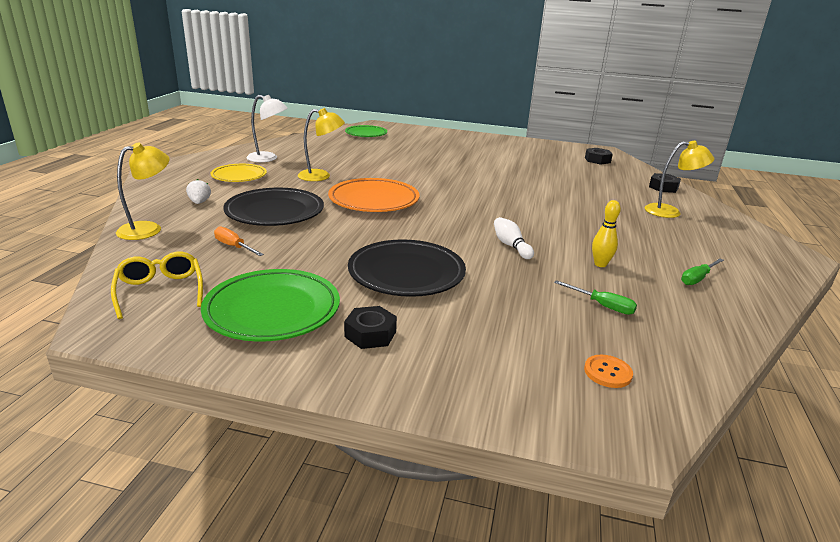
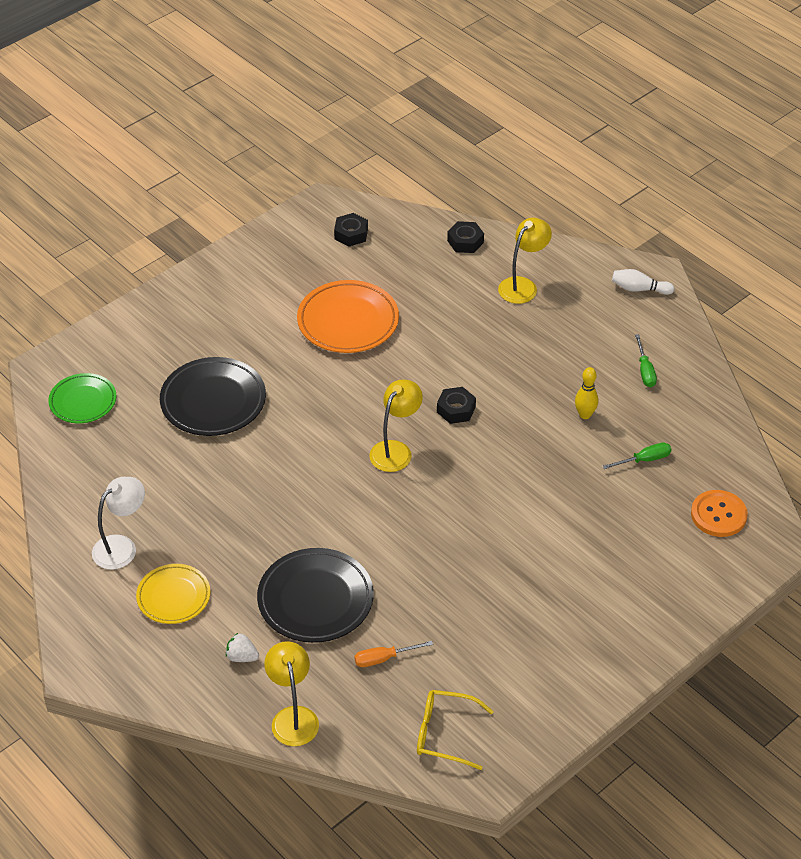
camera: 55 degrees left, 20 degrees up
(272, 310) = (525, 667): green plate -> none
(321, 176) = (228, 518): yellow lamp -> yellow lamp (395, 450)
(370, 334) = (597, 620): black nut -> black nut (456, 409)
(374, 200) = (337, 503): orange plate -> orange plate (348, 321)
(406, 273) = (518, 554): black plate -> black plate (213, 401)
(511, 246) = (513, 453): white bowling pin -> white bowling pin (639, 289)
(607, 372) = (718, 515): orange button -> orange button, size x1.60

